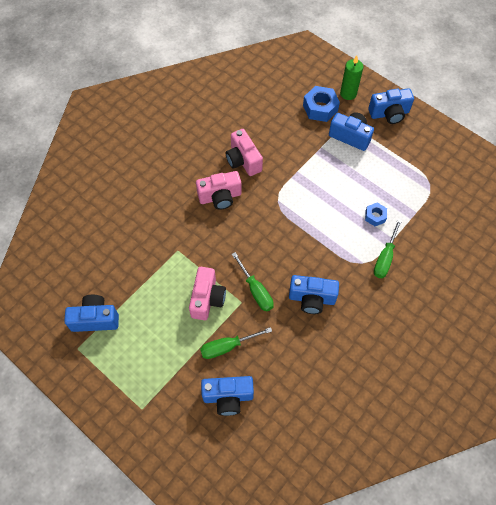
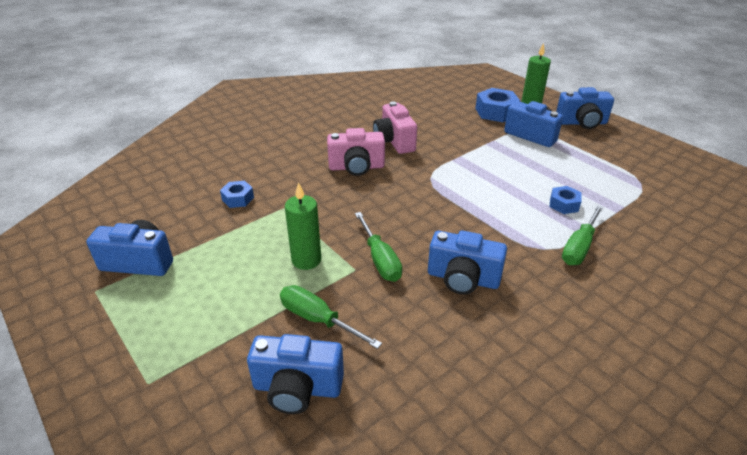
camera: 10 degrees right, 25 degrees down
(141, 246) = (238, 199): none -> blue nut
(207, 299) = (306, 260): pink camera -> green candle
(227, 347) = (317, 319): green screwdriver -> green screwdriver turned 45 degrees clockwise

